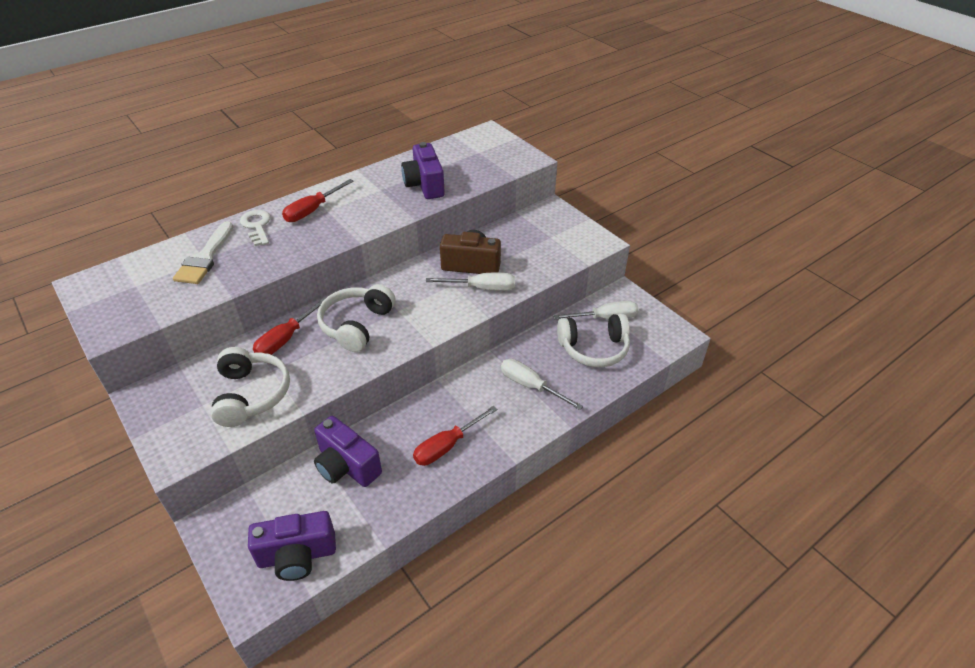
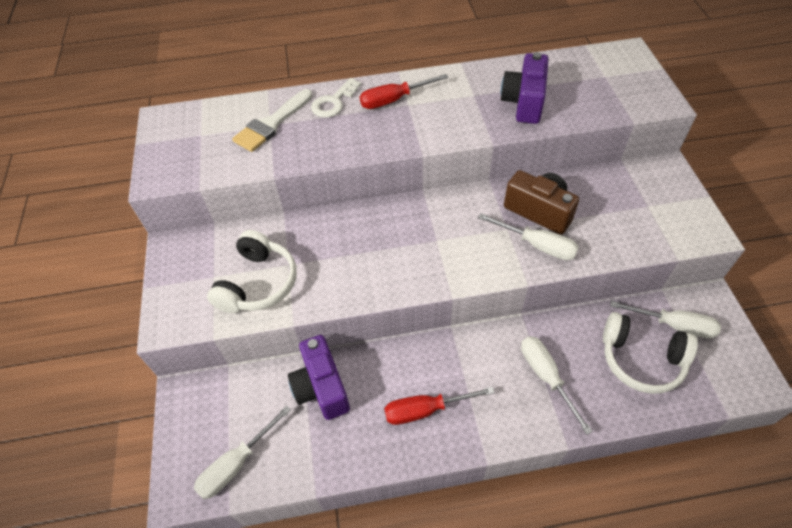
camera: 30 degrees right, 10 degrees up
(257, 226) = (333, 102): white key -> white key turned 150 degrees counterclockwise
(286, 339) = (315, 233): red screwdriver -> none
(297, 556) = (236, 464): purple camera -> white screwdriver
(356, 325) = (388, 242): white headphones -> none

